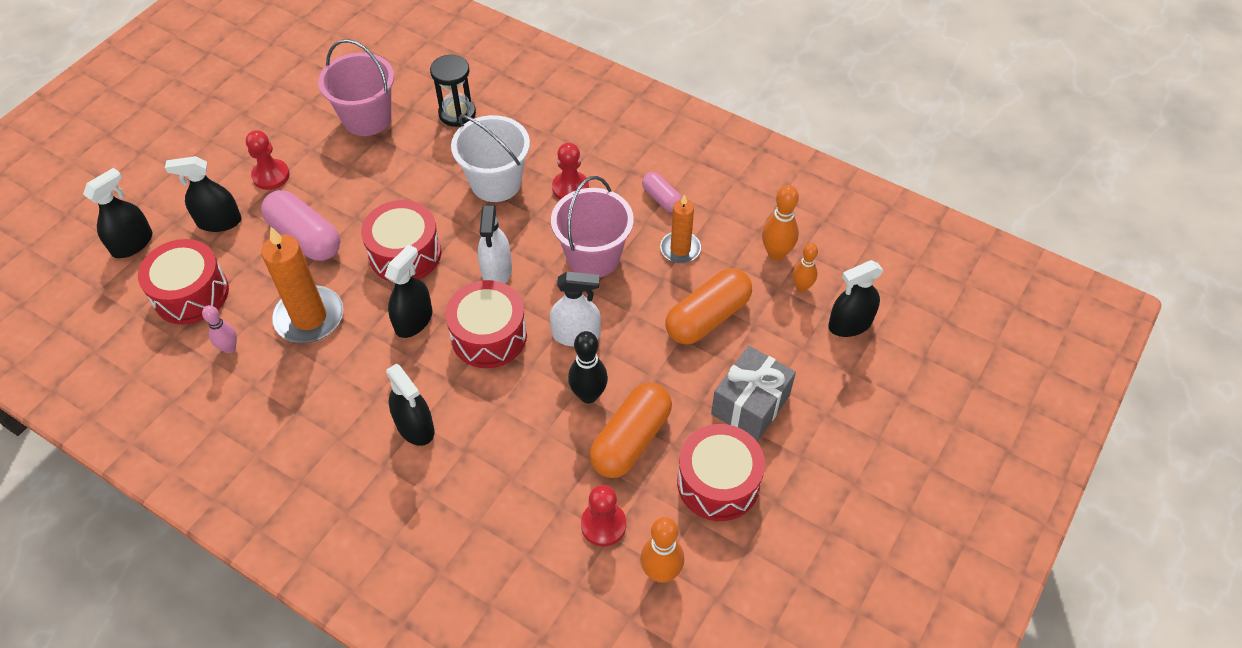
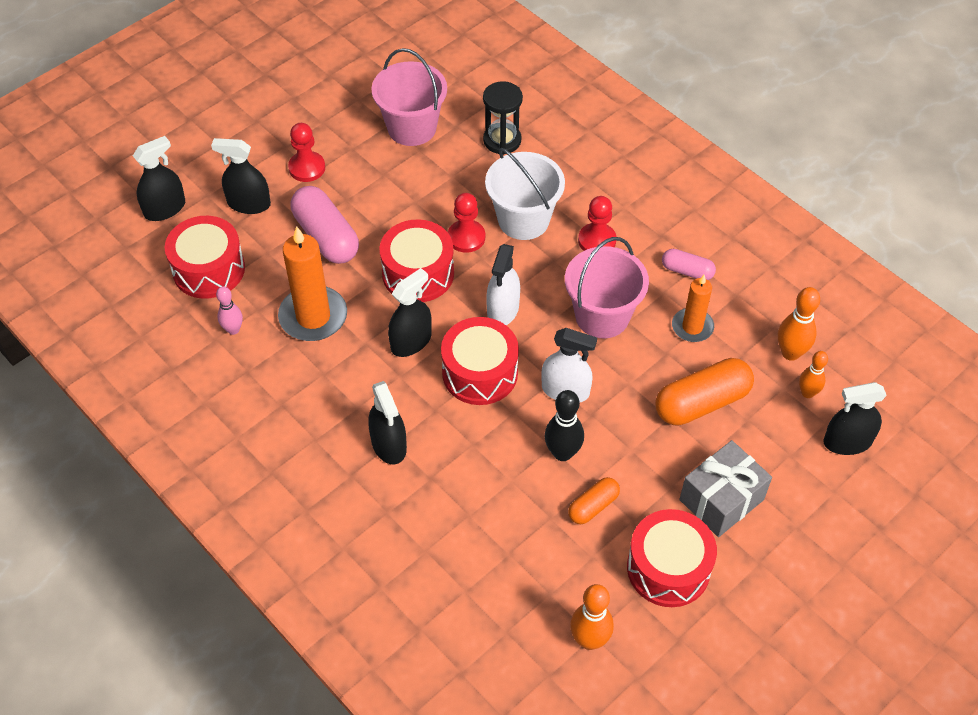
camera: 15 degrees right, 0 degrees up
(603, 525) = (545, 581): red pawn -> red pawn (466, 237)
(631, 440) = (593, 506): orange capsule -> orange capsule, size x0.55
(662, 199) = (687, 271): pink capsule -> pink capsule turned 45 degrees counterclockwise

